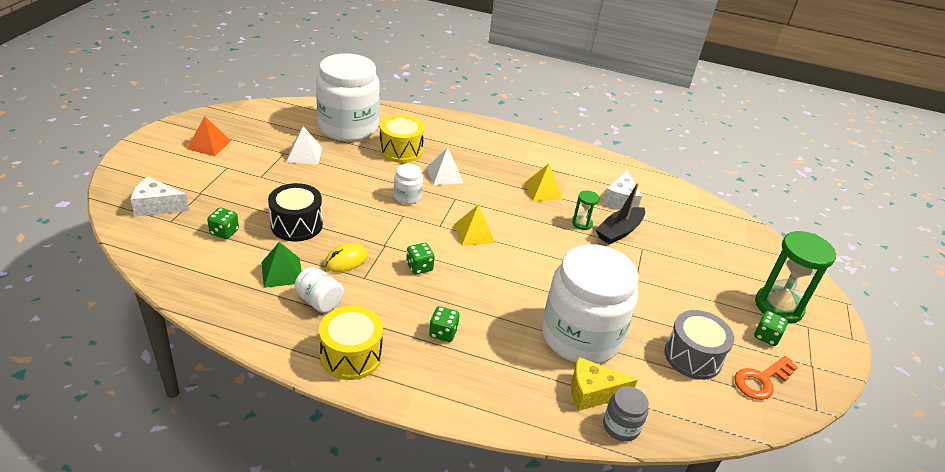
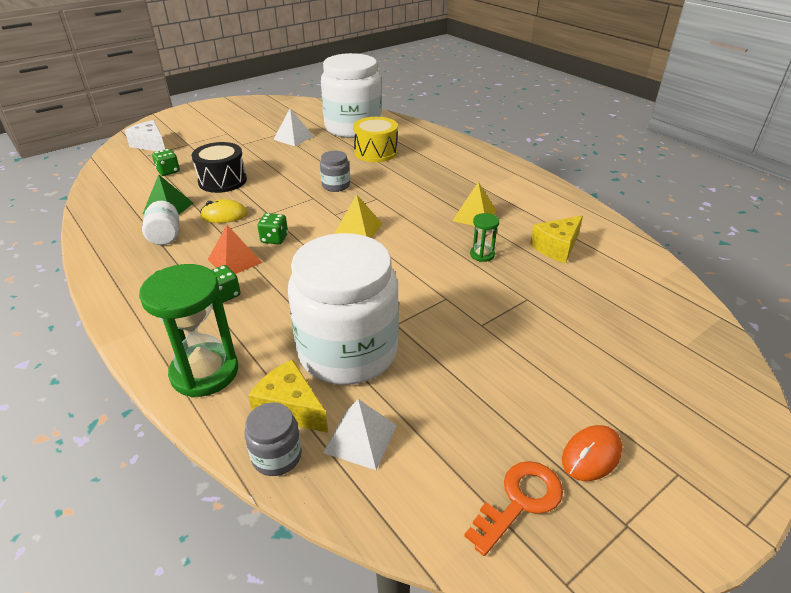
camera: 40 degrees right, 0 degrees up
(209, 145) = (235, 117): orange pyramid -> orange pyramid (234, 261)
(351, 355) = (132, 282): yellow drum -> none
(407, 196) = (336, 185): white jar -> grey jar
(444, 175) = (391, 179): white pyramid -> white pyramid (360, 438)
(619, 231) = (518, 274): black boat -> none
(620, 200) = (557, 248): white cheese -> yellow cheese
(693, 357) = (455, 429): grey drum -> none
(761, 380) = (520, 501): orange key -> orange key turned 135 degrees clockwise
(766, 336) = (591, 455): green dice -> orange mouse
(778, 307) = (654, 430): green hourglass -> green hourglass (205, 372)

